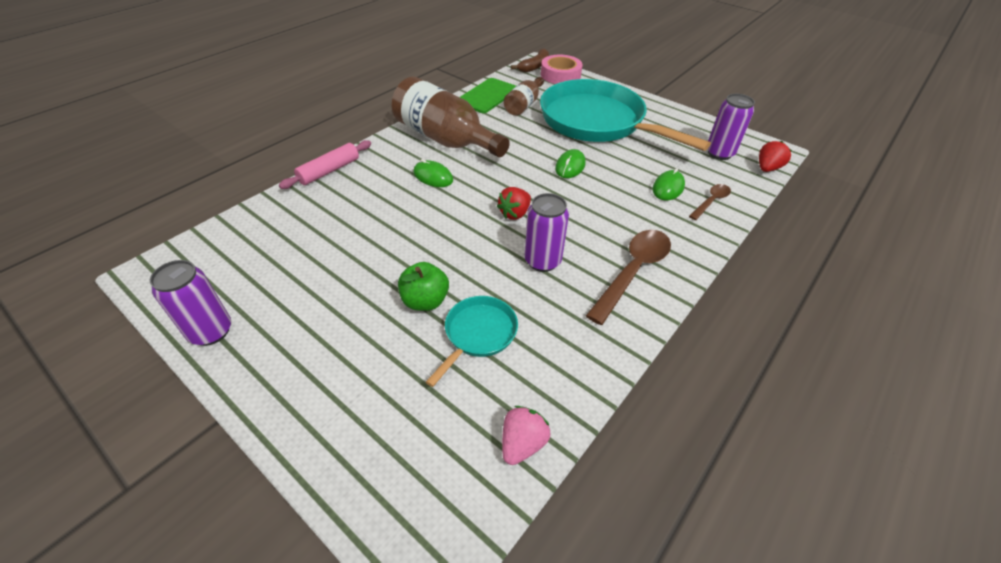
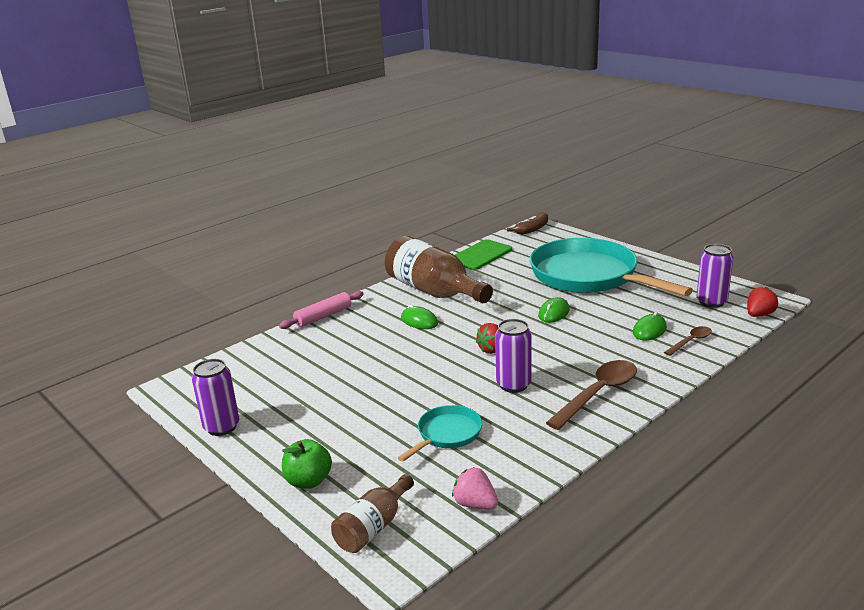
camera: 10 degrees right, 20 degrees down
(425, 301) = (403, 411): green apple -> green apple (308, 481)
(522, 443) = (475, 504): pink strawberry -> pink strawberry turned 90 degrees counterclockwise
(524, 105) = (516, 263): brown bottle -> brown bottle (373, 527)
(560, 75) = (558, 236): pink tape -> none

